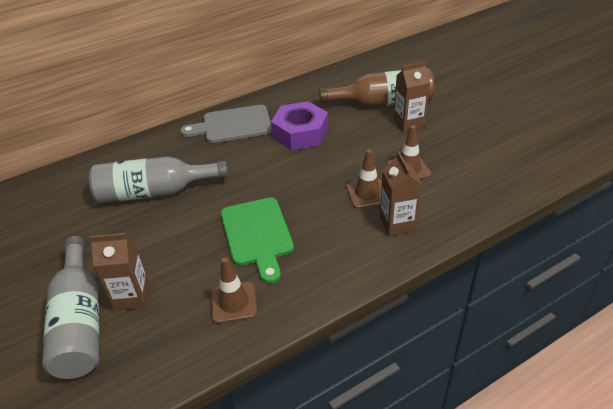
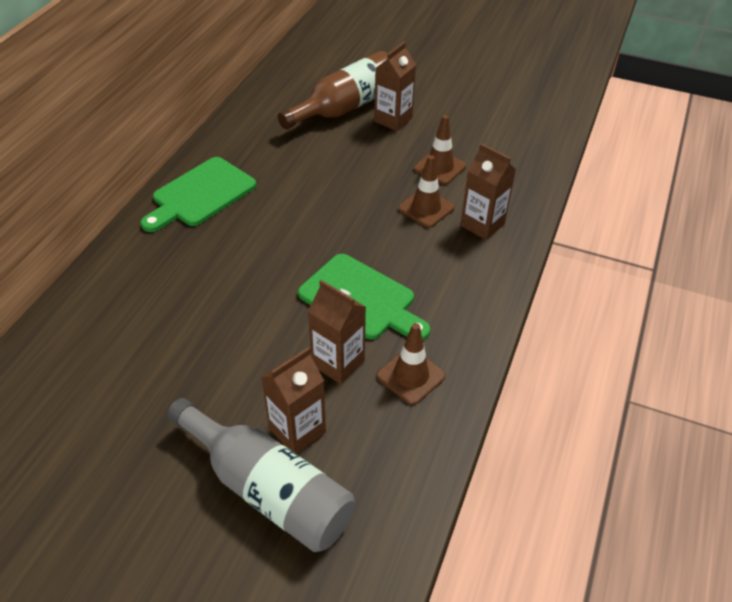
camera: 40 degrees left, 5 degrees up
(154, 192) = (190, 311): grey bottle -> none
(199, 268) = (338, 363): none -> brown carton
(233, 125) = (201, 194): grey cutting board -> green cutting board
(300, 133) = (291, 173): purple nut -> none

